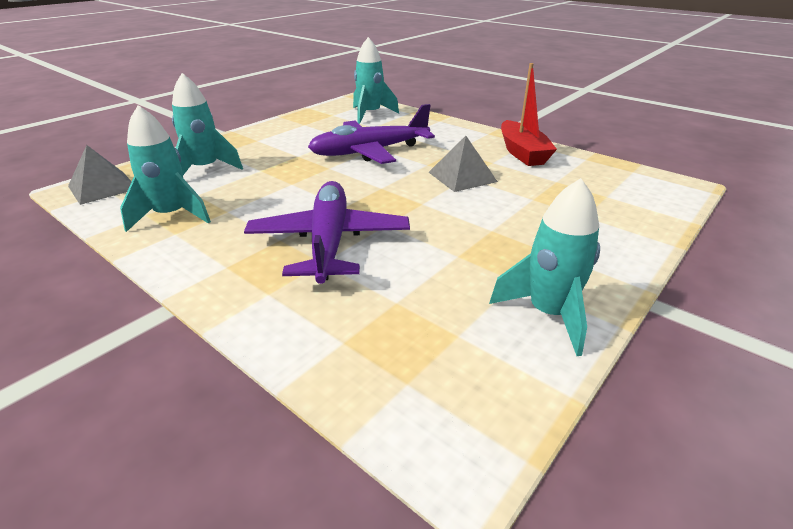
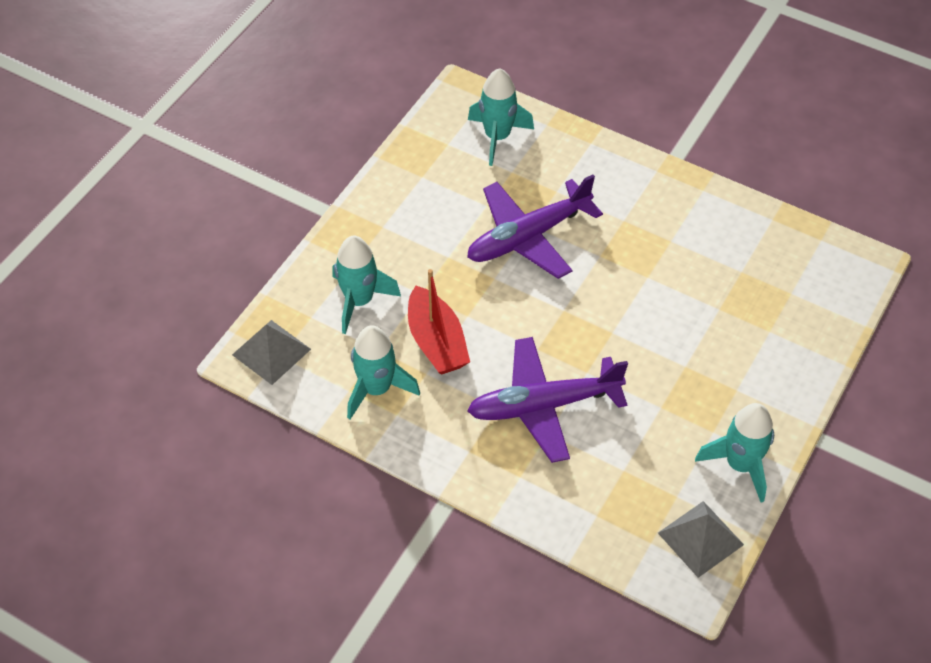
camera: 10 degrees left, 20 degrees up
(329, 242) = (544, 405): purple plane -> purple plane turned 90 degrees counterclockwise
(462, 177) = (643, 277): grey pyramid -> grey pyramid (700, 538)
(522, 153) = (702, 215): red boat -> red boat (436, 342)

